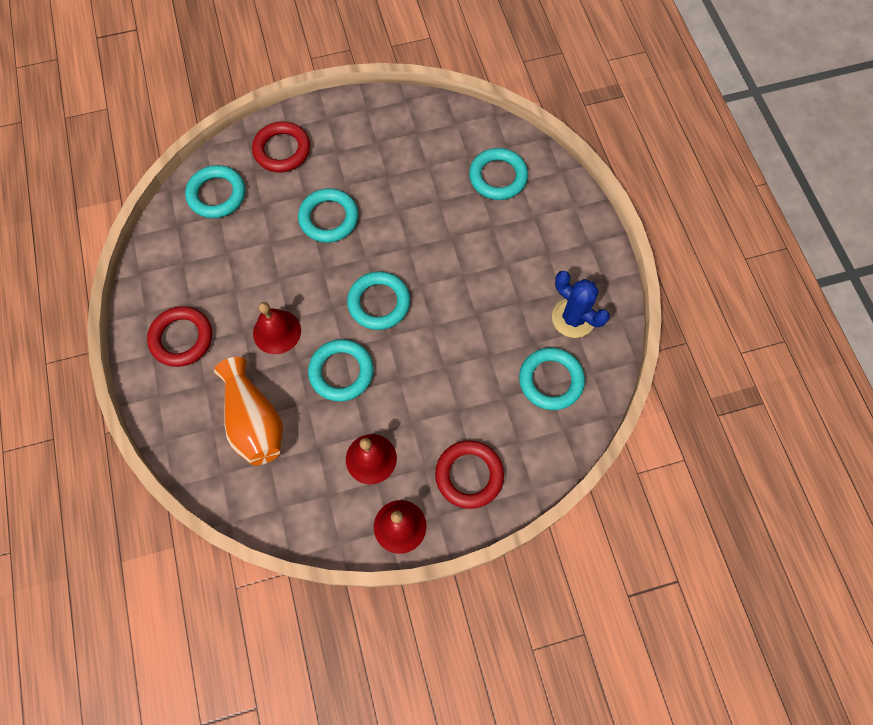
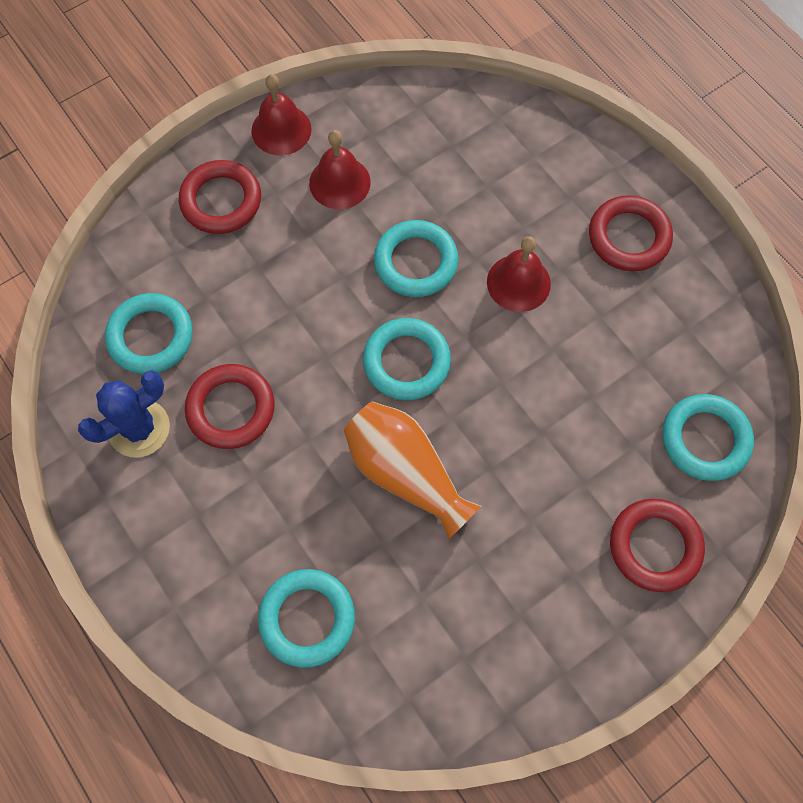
camera: 160 degrees right, 0 degrees up
(254, 421) = (490, 178): orange vase -> orange vase (406, 473)
(329, 218) = (529, 459): turquoise ring -> none
(508, 311) = (231, 409): none -> red ring
(573, 318) = (139, 428): blue cactus -> blue cactus turned 60 degrees counterclockwise

